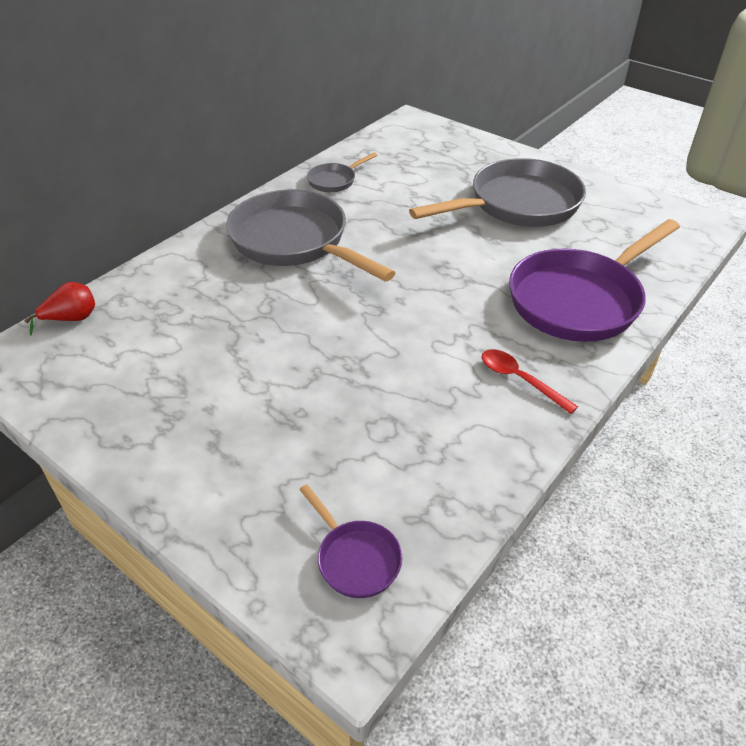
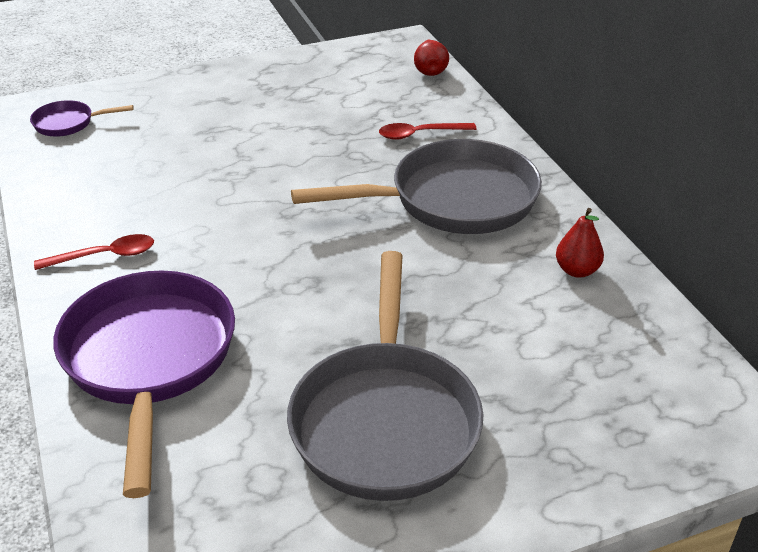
camera: 120 degrees right, 5 degrees down
(206, 285) = (420, 134): none -> red spoon
(334, 181) = (577, 270): grey pan -> red pear

